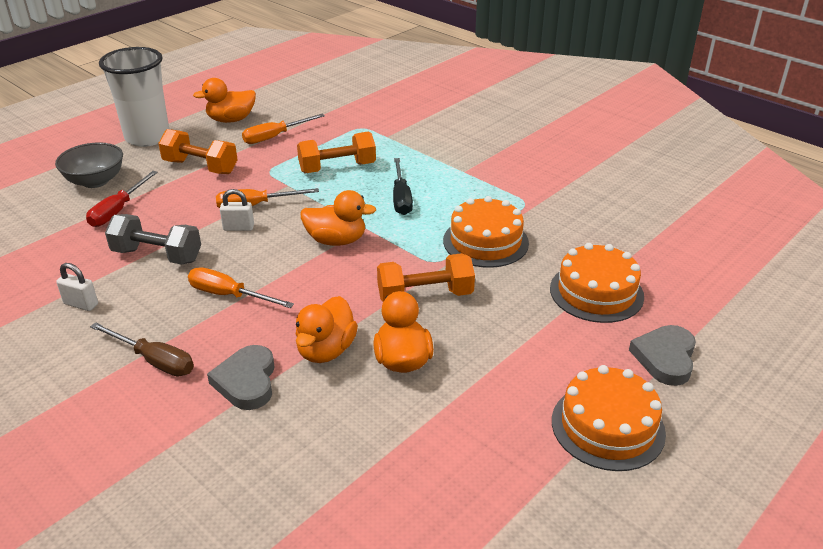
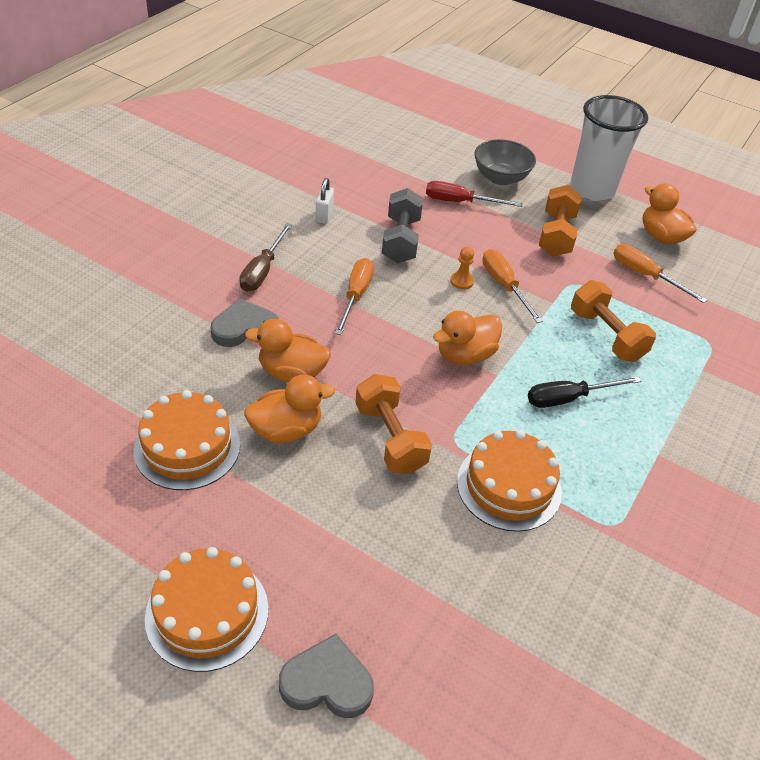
camera: 75 degrees right, 10 degrees up
(238, 228) = (461, 281): white padlock -> orange pawn
(336, 240) = (465, 355): orange duck -> orange duck turned 60 degrees clockwise
(596, 292) = (439, 607): orange cake -> orange cake (187, 447)

